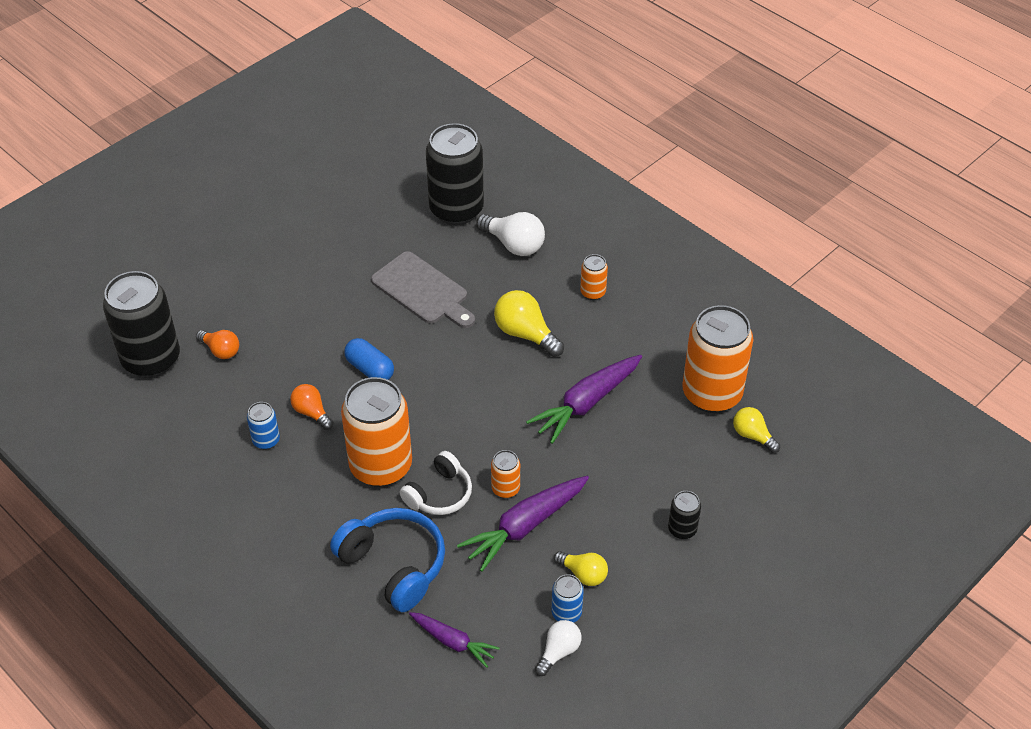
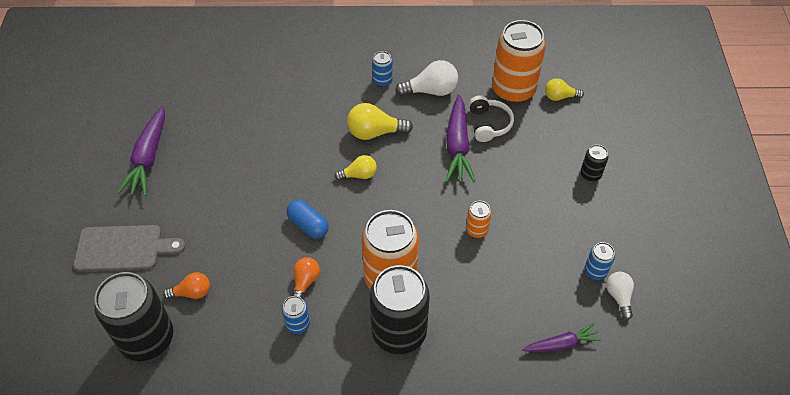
camera: 45 degrees left, 5 degrees up
(311, 412) = (305, 282): orange light bulb -> orange light bulb turned 105 degrees clockwise
(370, 369) = (308, 225): blue capsule -> blue capsule turned 45 degrees clockwise
(394, 565) = (473, 330): blue headphones -> none
(423, 290) = (281, 152): grey cutting board -> grey cutting board (123, 248)
(439, 494) = (444, 265): white headphones -> white headphones (489, 124)
(456, 210) = (241, 89): black can -> black can (399, 332)
(514, 244) = (302, 86): white light bulb -> white light bulb (431, 91)
(525, 526) = (513, 242): purple carrot -> purple carrot (148, 158)
(583, 574) = (576, 242): yellow light bulb -> yellow light bulb (359, 175)
(593, 292) = (382, 81): orange can -> blue can

